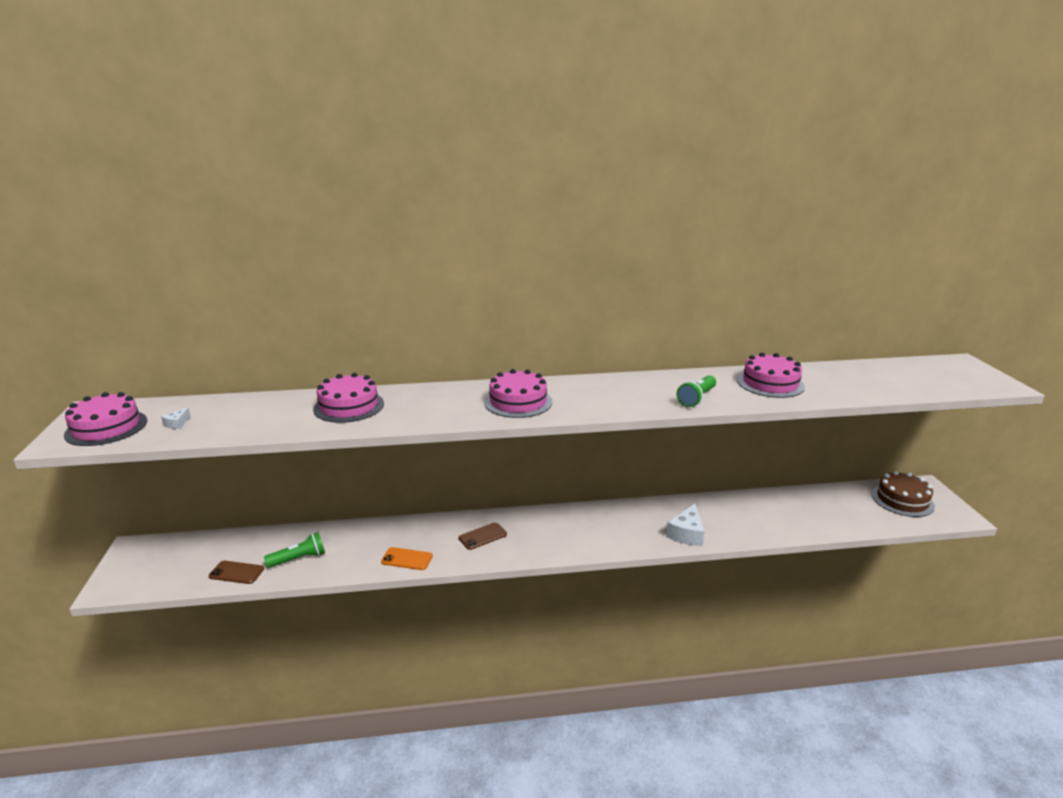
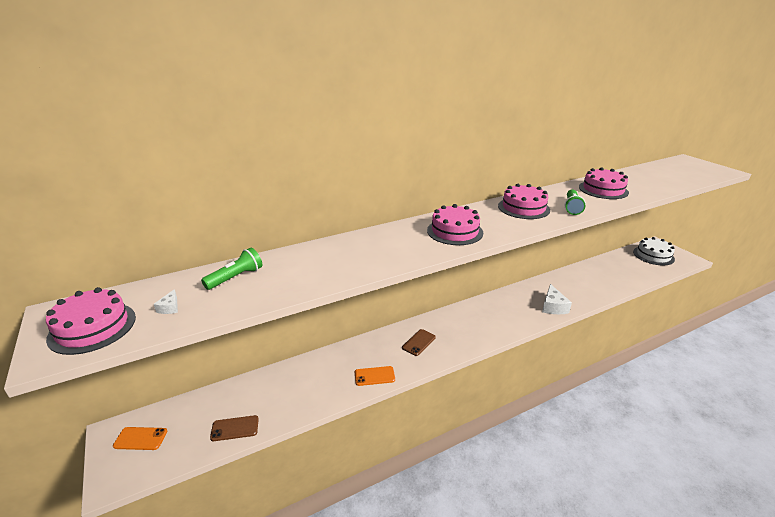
camera: 20 degrees left, 5 degrees up
(152, 559) = (140, 439): none -> orange phone
(299, 559) = (284, 400): green flashlight -> green flashlight (236, 277)
(349, 406) = (322, 259): pink cake -> pink cake (523, 208)
(902, 500) = (653, 255): brown cake -> white cake

